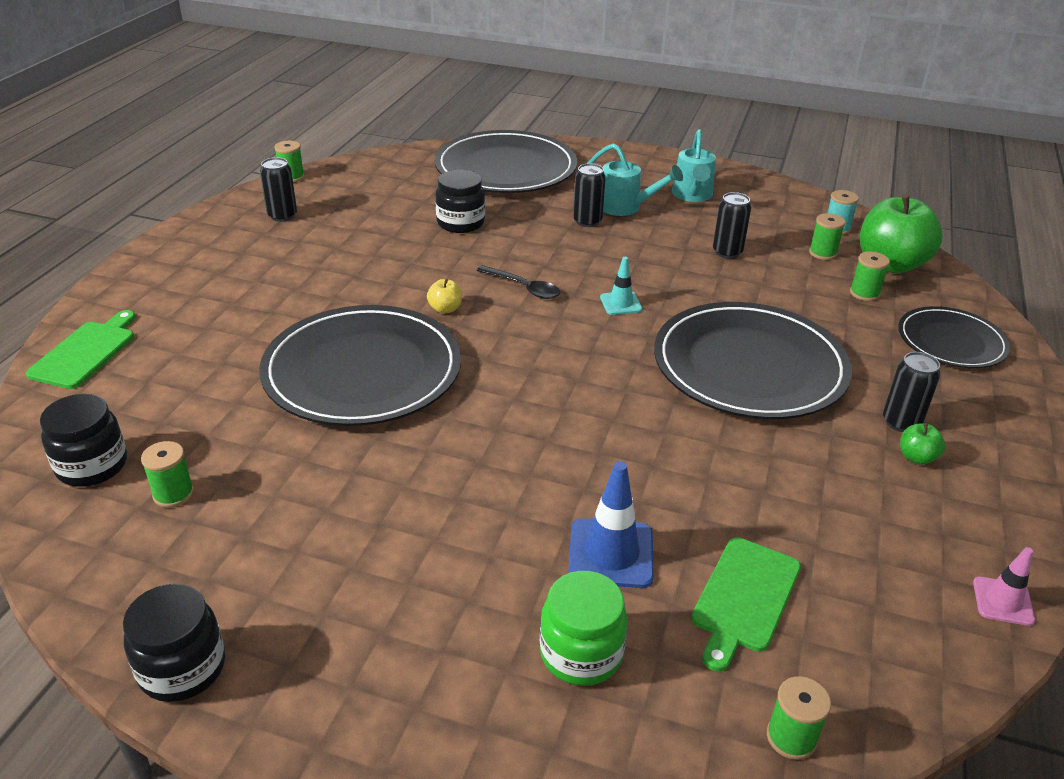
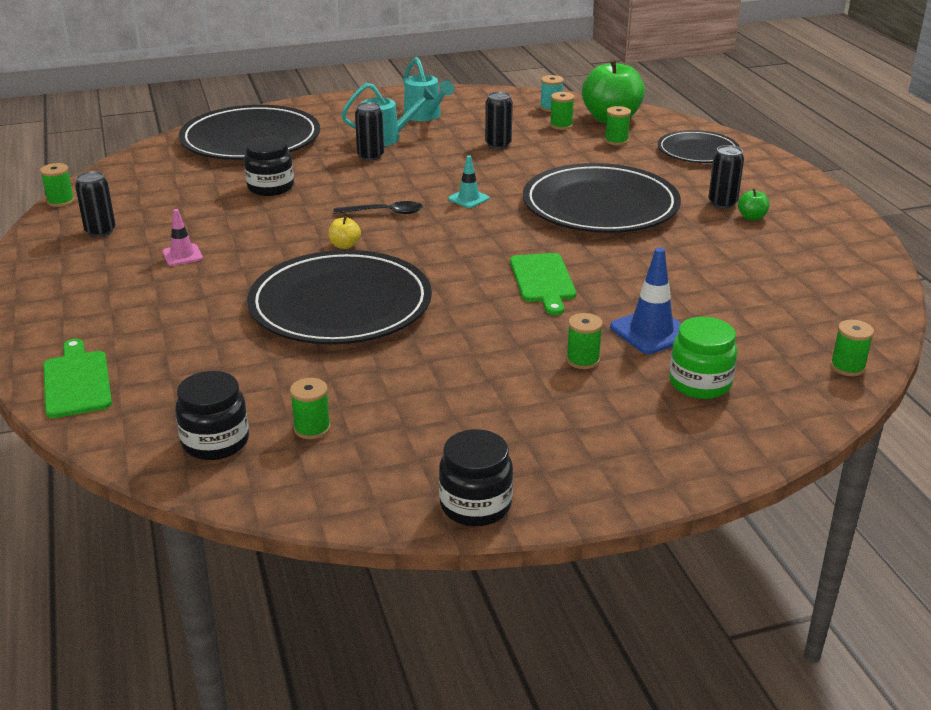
camera: 35 degrees left, 5 degrees down
(495, 551) = (583, 360): none -> green spool
(744, 598) = (749, 320): green cutting board -> green cutting board (543, 281)
(1003, 601) = (870, 266): pink traffic cone -> pink traffic cone (182, 255)

